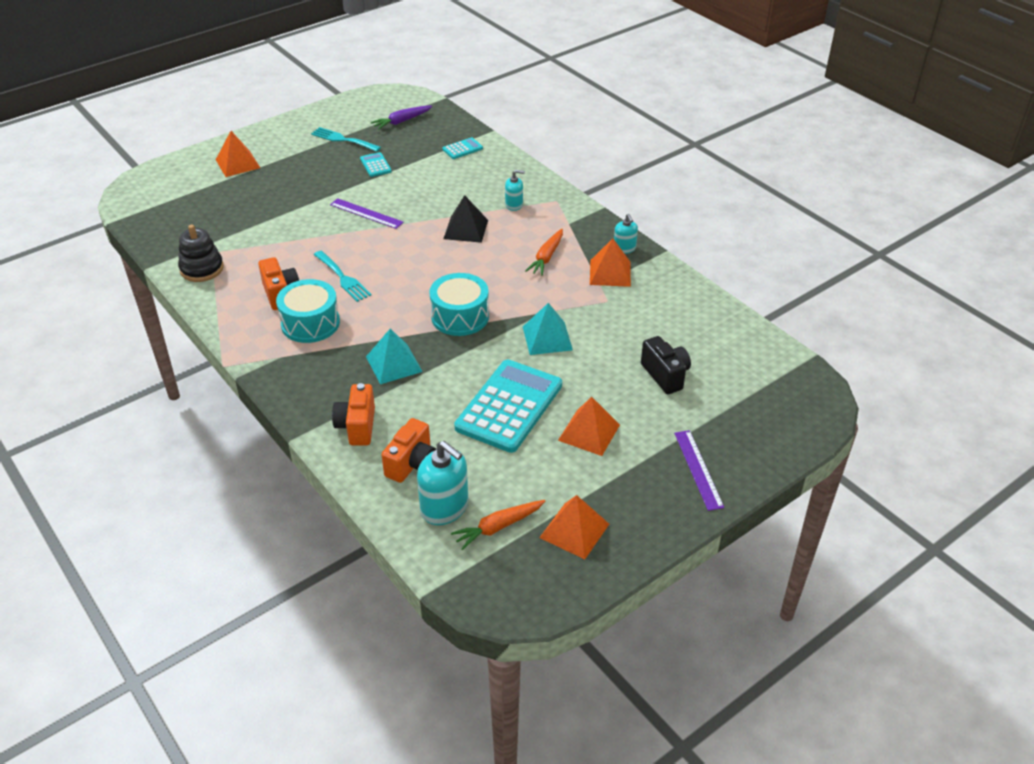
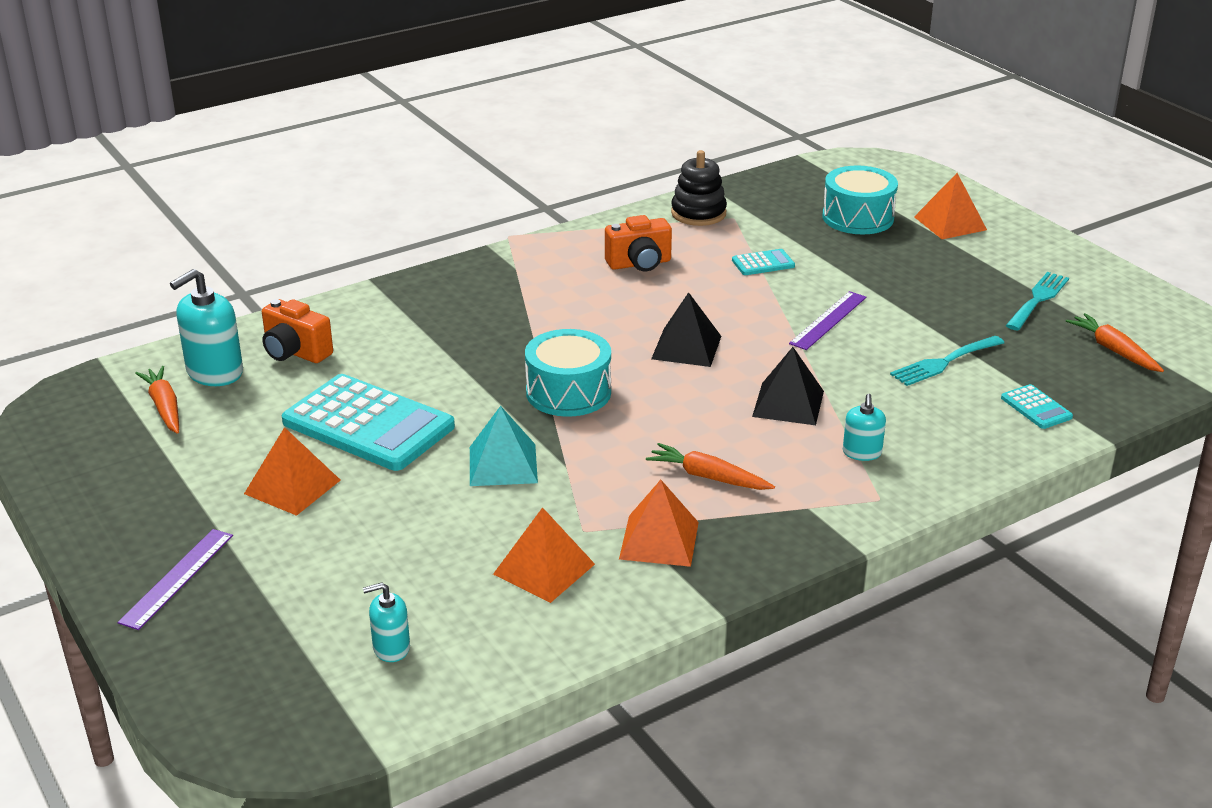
camera: 95 degrees right, 10 degrees down
(310, 323) = (576, 284): turquoise drum -> turquoise drum (858, 217)
(343, 278) = (669, 304): turquoise fork -> turquoise fork (944, 362)
(357, 426) = (373, 317): orange camera -> none
(375, 165) = (966, 327): turquoise calculator -> turquoise calculator (763, 263)
(394, 364) = (480, 341): turquoise pyramid -> none
(401, 269) = (686, 347): none -> black pyramid
(402, 121) = (1113, 350): purple carrot -> orange carrot
(574, 530) = (128, 461): orange pyramid -> orange pyramid (544, 569)
(624, 248) = (729, 563): turquoise soap dispenser -> turquoise soap dispenser (391, 648)
(665, 375) = (385, 571): black camera -> none
(698, 469) = (177, 578): purple ruler -> purple ruler turned 60 degrees counterclockwise

